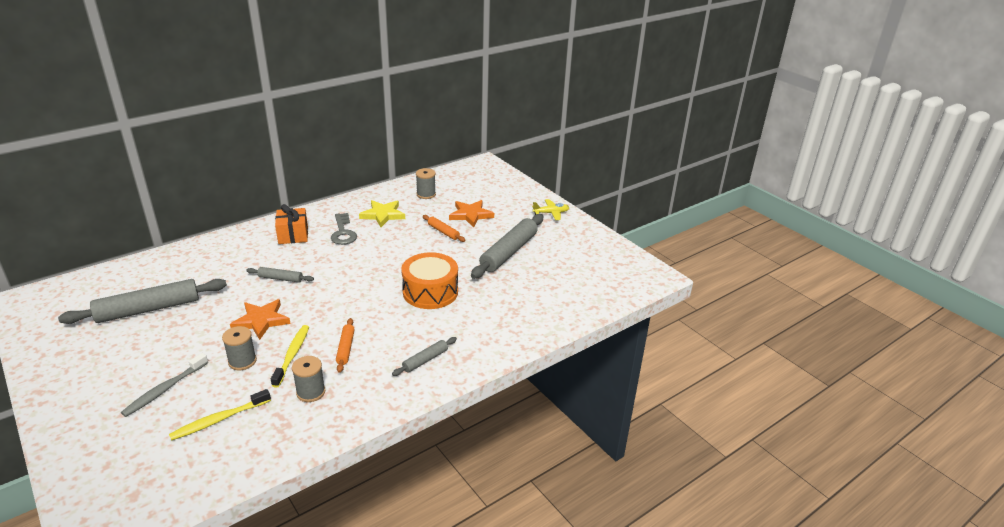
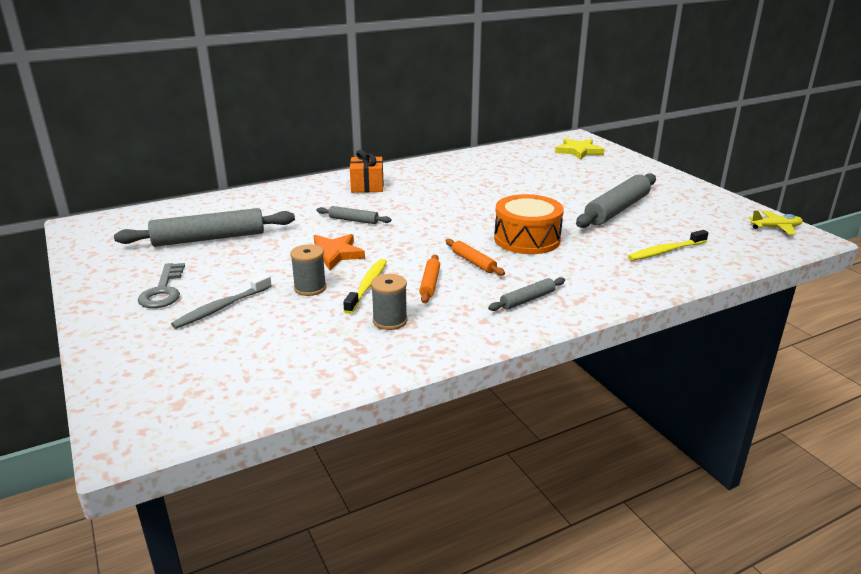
camera: 10 degrees right, 5 degrees down
(219, 420) = (282, 339): yellow toothbrush -> yellow toothbrush (665, 251)
(343, 232) = (422, 186): grey key -> grey key (163, 291)
(383, 215) = (466, 174): yellow star -> yellow star (578, 151)
(426, 194) = (513, 159): grey spool -> none
(443, 232) = (536, 190): orange rolling pin -> orange rolling pin (473, 262)
(470, 215) = (566, 177): orange star -> none
(551, 213) = (662, 179): yellow plane -> yellow plane (776, 228)

